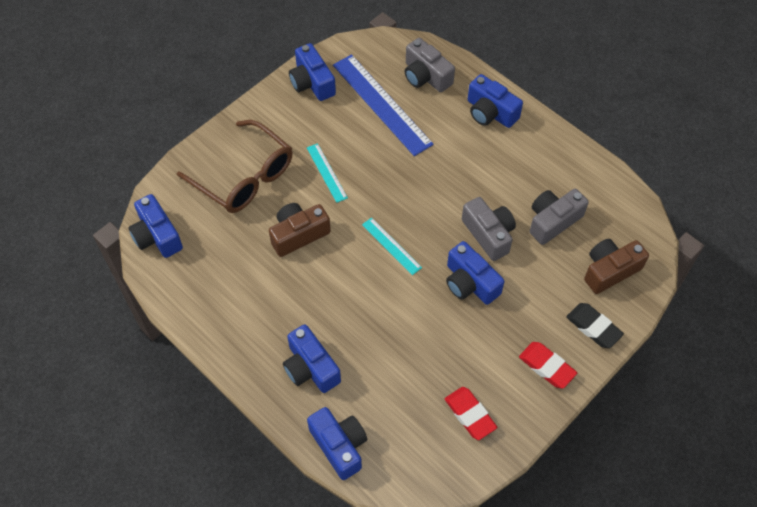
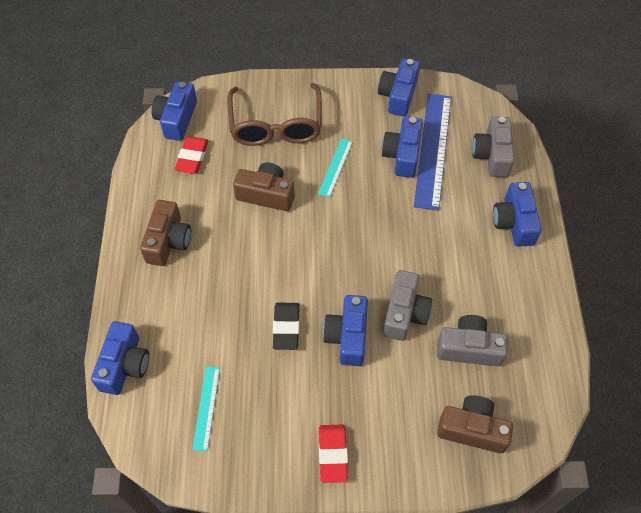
camera: 45 degrees right, 0 degrees up
(264, 331) = (168, 241): none -> brown camera
(310, 368) = (168, 293): blue camera -> blue camera (402, 155)
(391, 246) = (321, 258): turquoise ruler -> turquoise ruler (206, 408)
(470, 415) = (234, 432): red eraser -> red eraser (192, 157)
(593, 327) = (405, 460): black eraser -> black eraser (286, 328)

